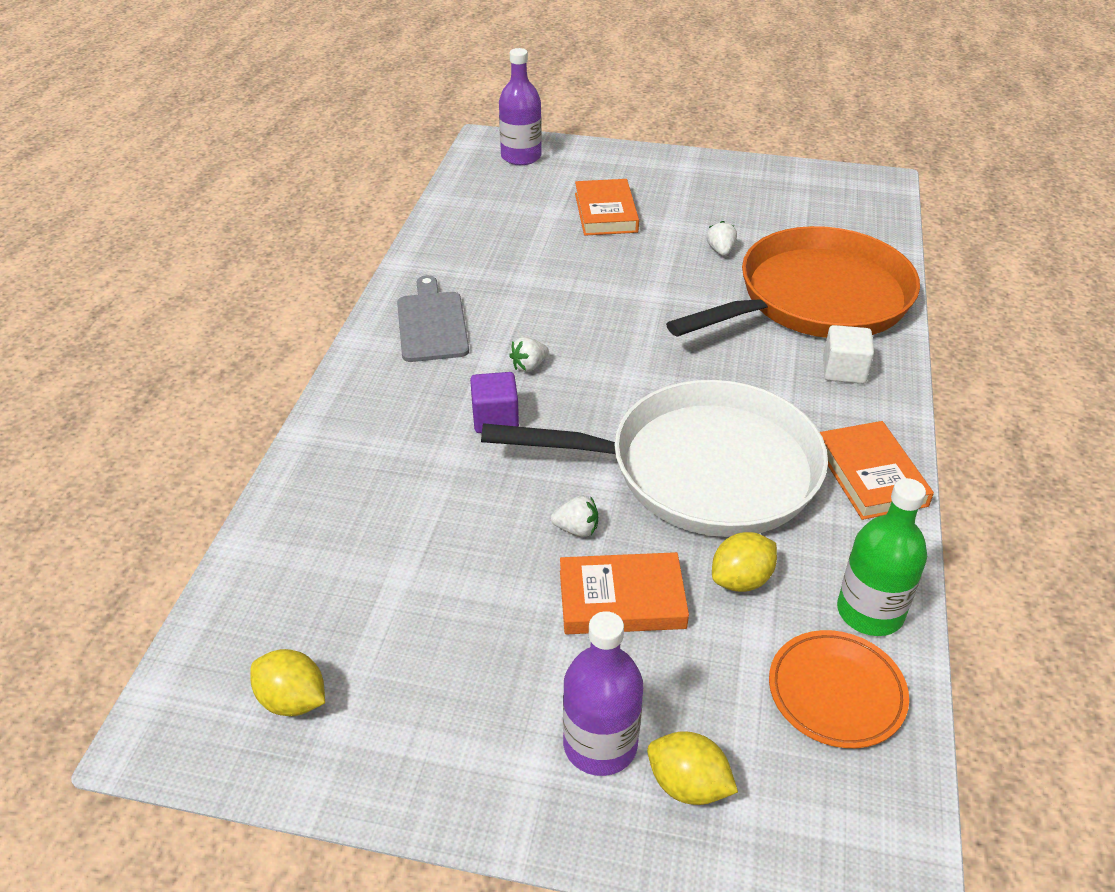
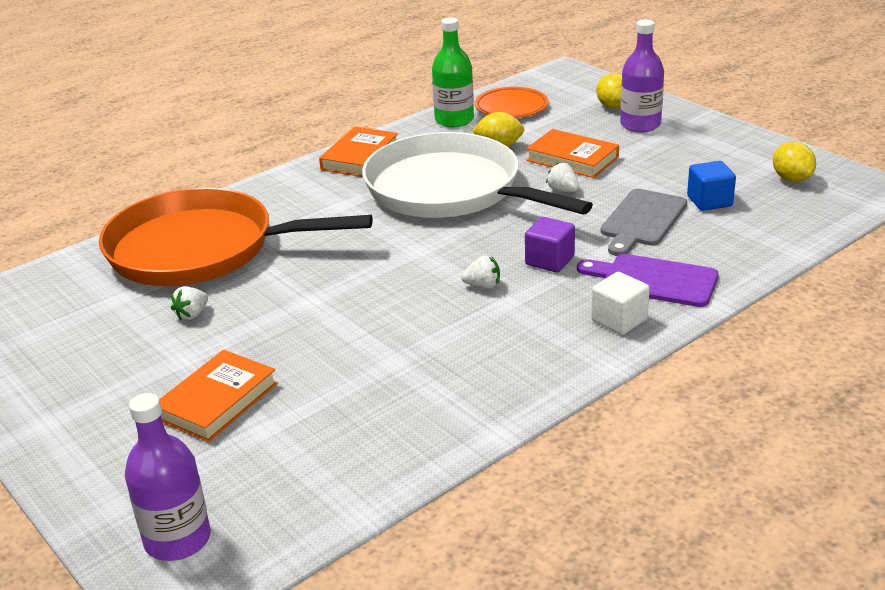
camera: 140 degrees left, 10 degrees down
(375, 438) = (654, 280): none -> purple cutting board
(384, 592) = (709, 201): none -> blue cube
(432, 323) = (526, 352): grey cutting board -> grey cutting board (642, 220)
(844, 370) = (274, 203): white cube -> white cube (619, 320)

